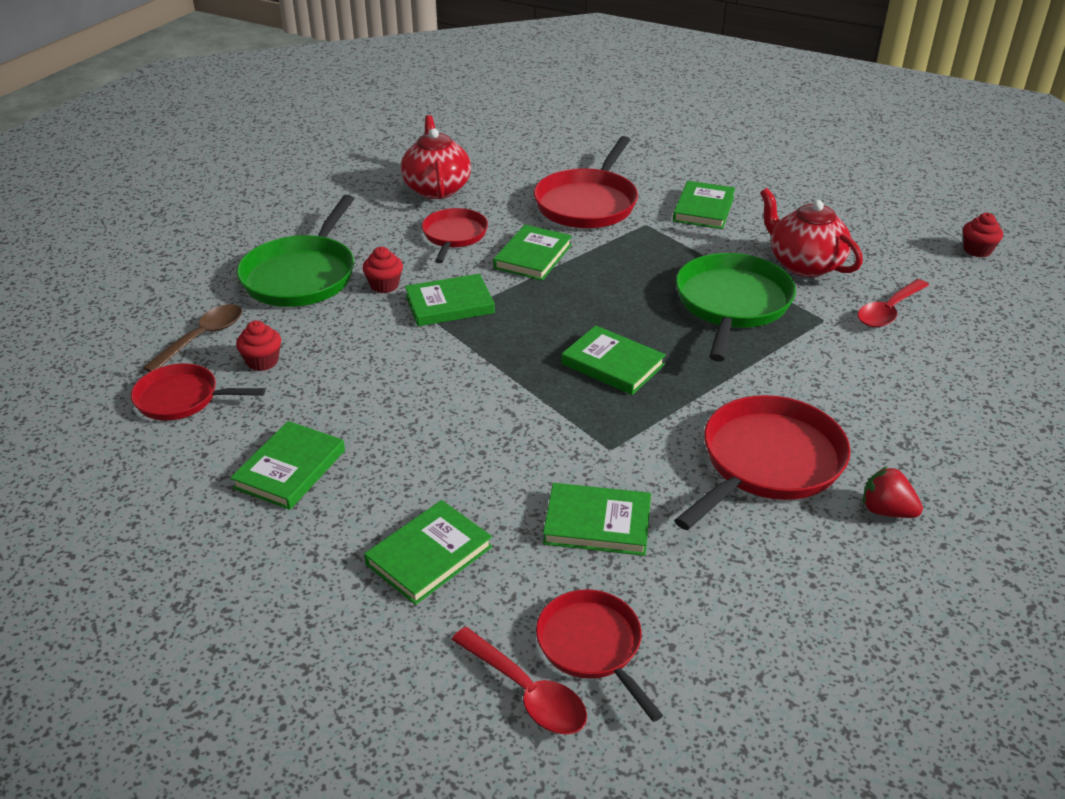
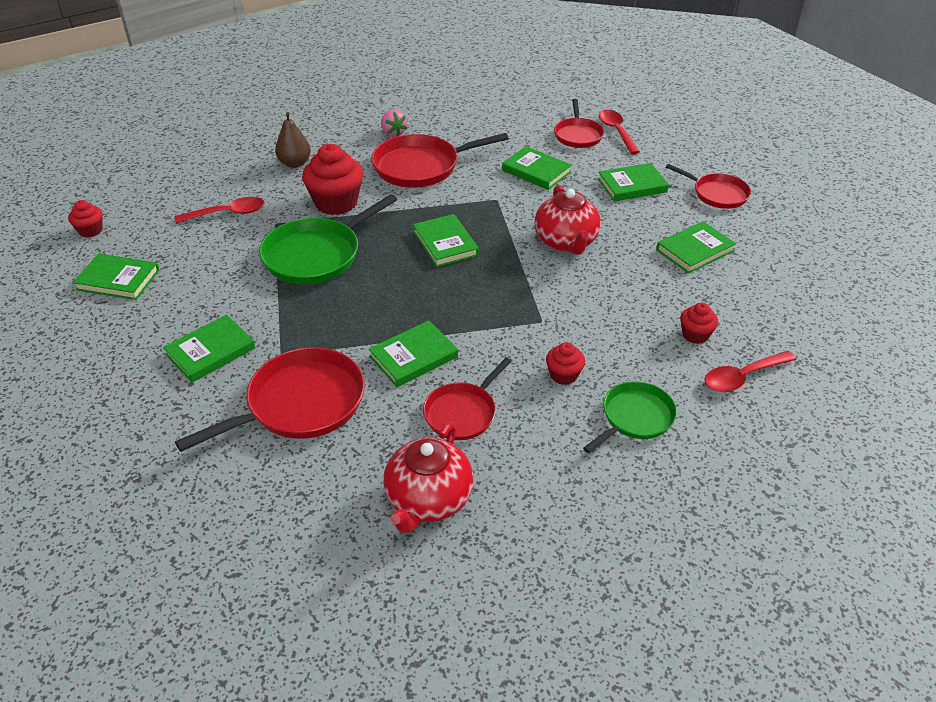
camera: 150 degrees left, 5 degrees up
(181, 398) = (764, 325): red pan -> red pan (717, 194)
(202, 338) = (742, 377): brown spoon -> red spoon
(302, 276) = (635, 417): green pan -> green pan, size x0.61
(449, 304) = (521, 333): green book -> green book (118, 280)
(797, 366) = (336, 203): none -> red cupcake
(804, 264) = (221, 266): red teapot -> red teapot (566, 242)
(886, 511) = (393, 133): red strawberry -> pink strawberry
(928, 400) = (295, 163): none -> brown pear

